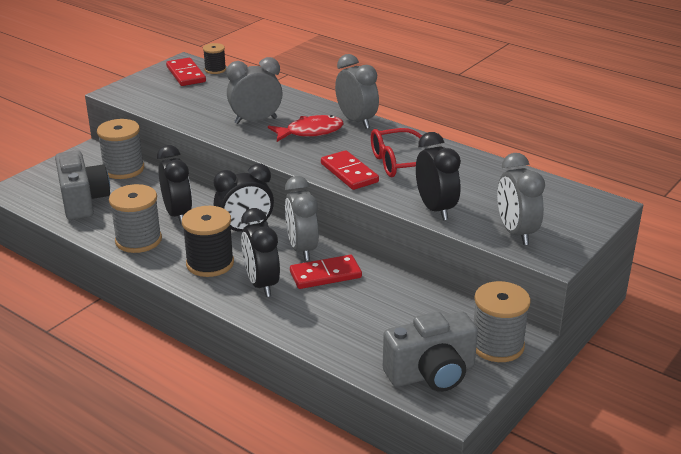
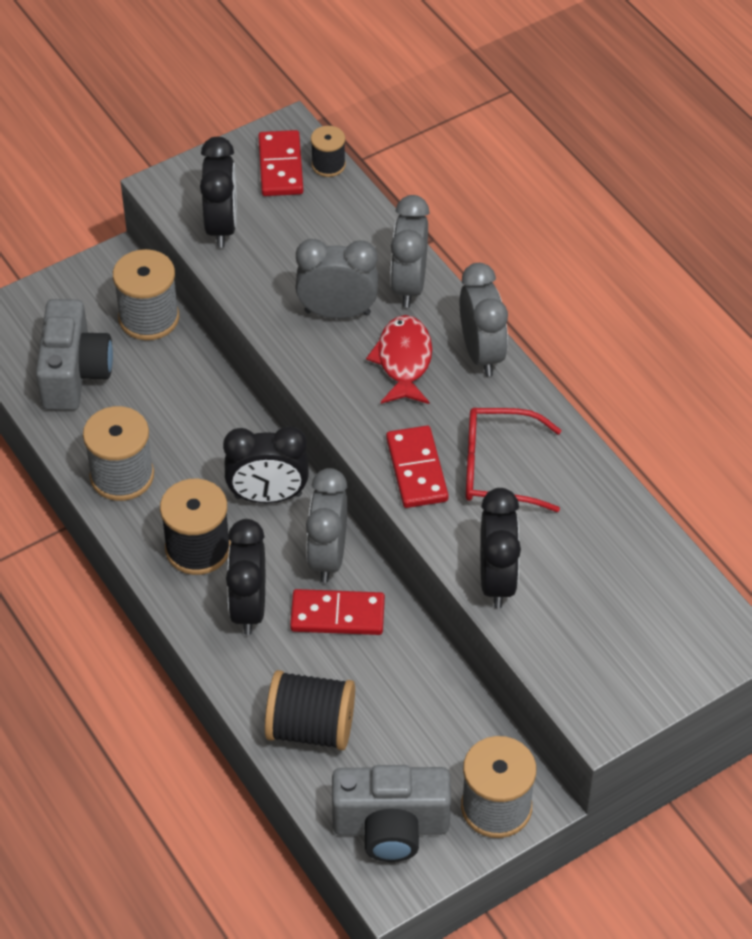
camera: 20 degrees right, 20 degrees up
(178, 214) = (190, 437): black clock -> black clock (221, 226)
(310, 132) = (404, 361): red fish -> red fish turned 90 degrees counterclockwise
(341, 335) = (310, 728): none -> black spool
(516, 233) = (579, 659): grey clock -> grey clock (408, 285)

